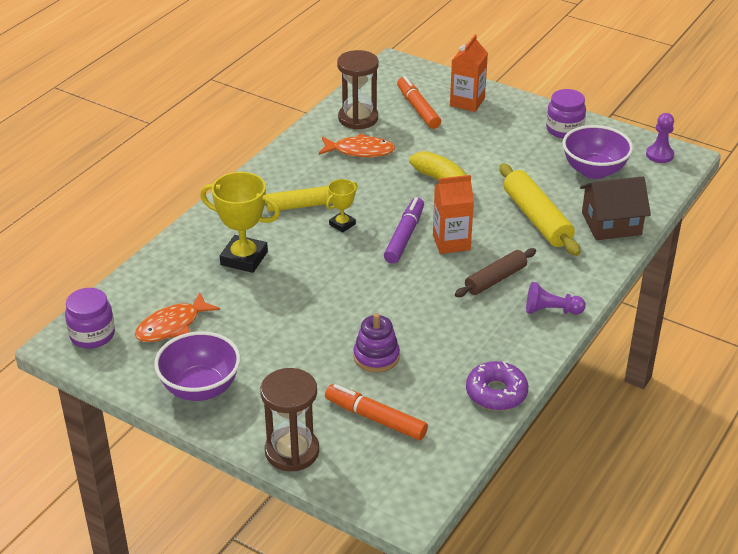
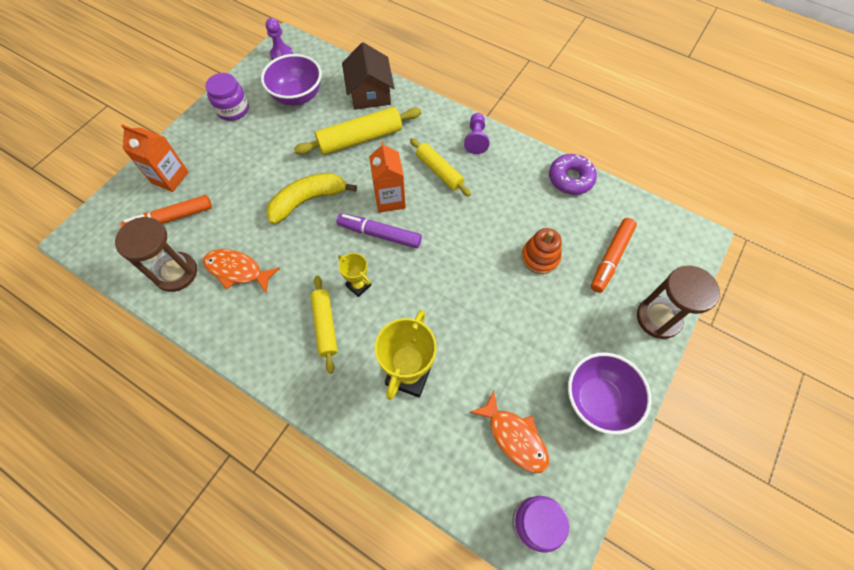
camera: 90 degrees left, 25 degrees up
(360, 151) = (237, 270): orange fish -> orange fish turned 75 degrees counterclockwise
(376, 357) = (540, 257): purple stacking toy -> orange stacking toy
(495, 279) = (439, 171): brown rolling pin -> yellow rolling pin

